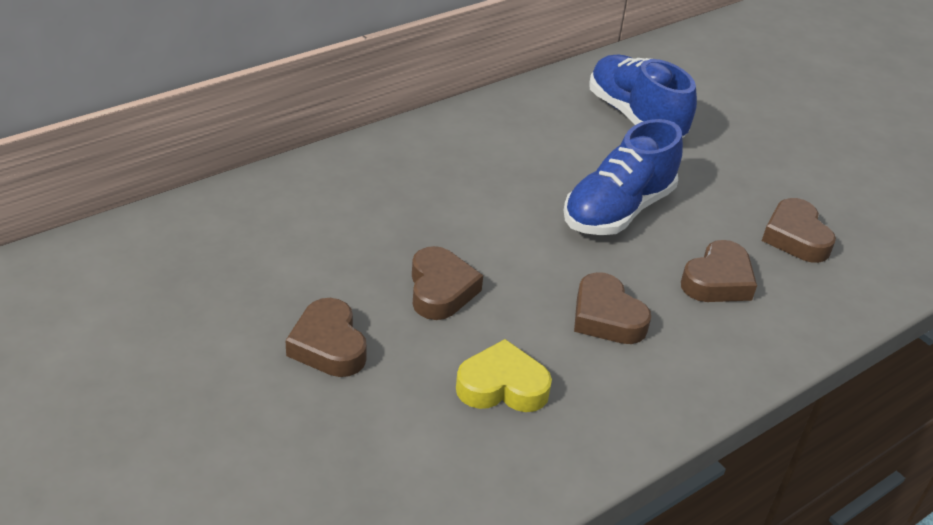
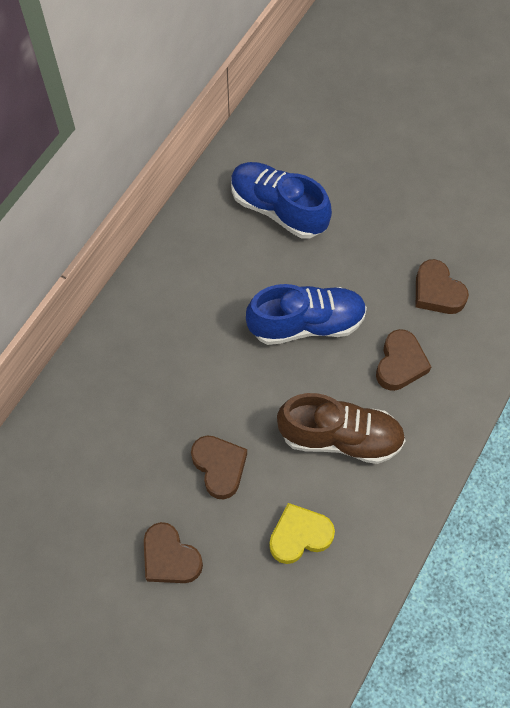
camera: 20 degrees left, 25 degrees up
(606, 317) = (340, 437): brown heart -> brown shoe
(618, 210) = (306, 324): blue shoe -> blue shoe turned 120 degrees counterclockwise

